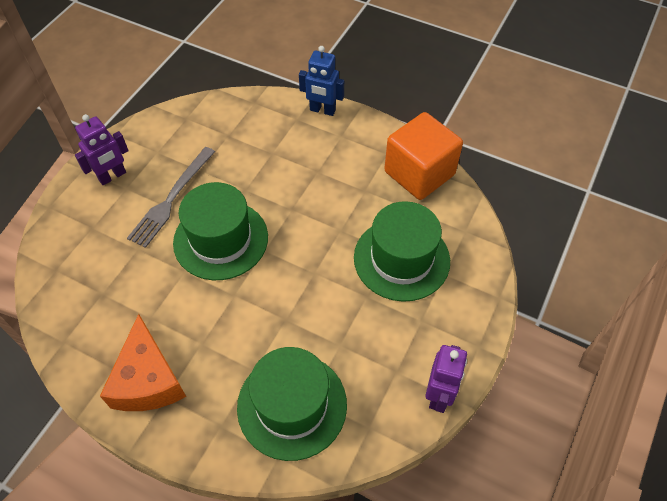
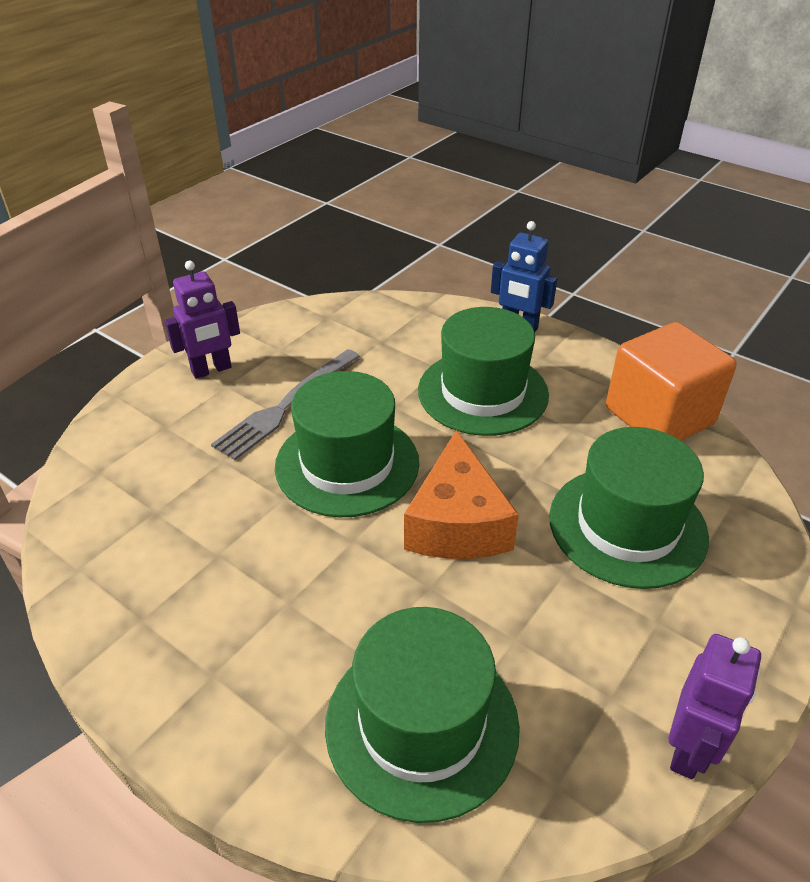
camera: 10 degrees right, 15 degrees down
(148, 380) = (191, 644): orange cheese -> orange cheese (457, 523)
(303, 170) = (482, 392): none -> green hat

